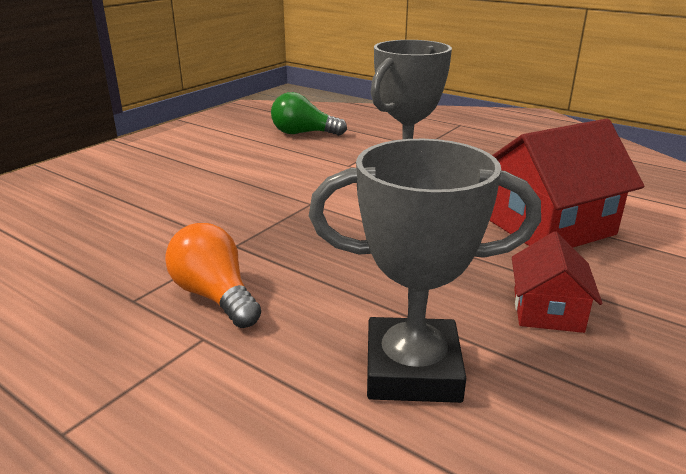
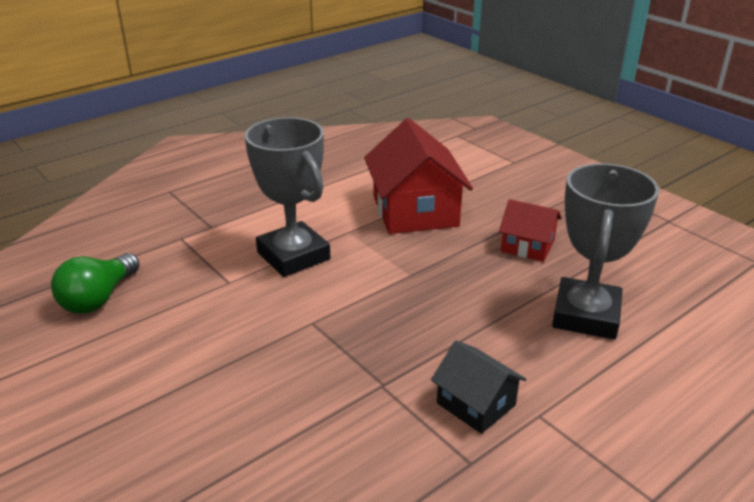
camera: 75 degrees left, 5 degrees up
(215, 296) = (476, 404): orange light bulb -> black house

